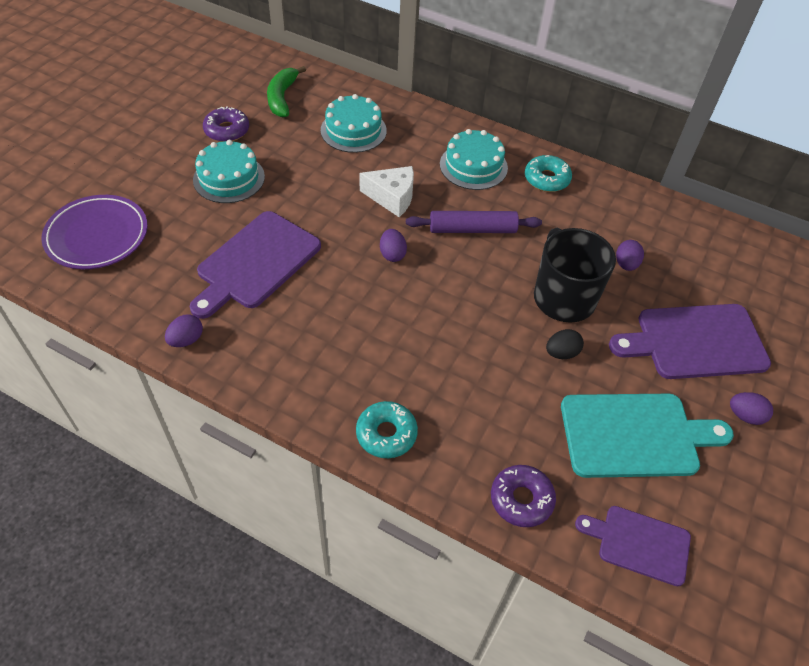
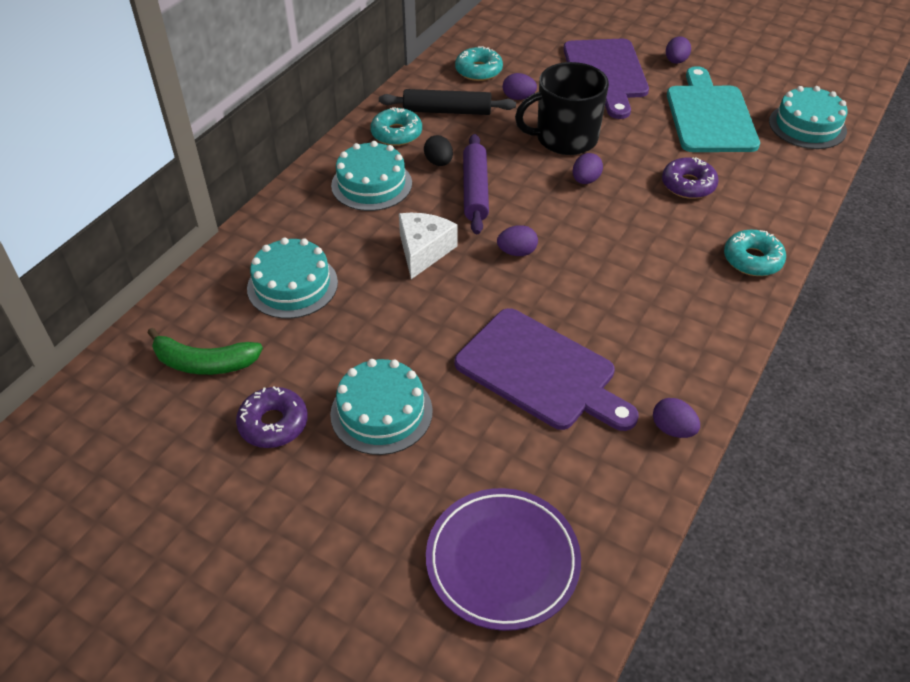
camera: 85 degrees left, 5 degrees down
(497, 309) = (585, 180): none -> purple egg
(521, 499) = (791, 181): purple donut -> purple donut (688, 185)
(561, 353) = (632, 146): black egg -> black egg (439, 162)
(589, 212) = (447, 111): none -> black rolling pin
(639, 544) = (807, 126): purple cutting board -> turquoise cake
(666, 235) = (478, 71): none -> turquoise donut

